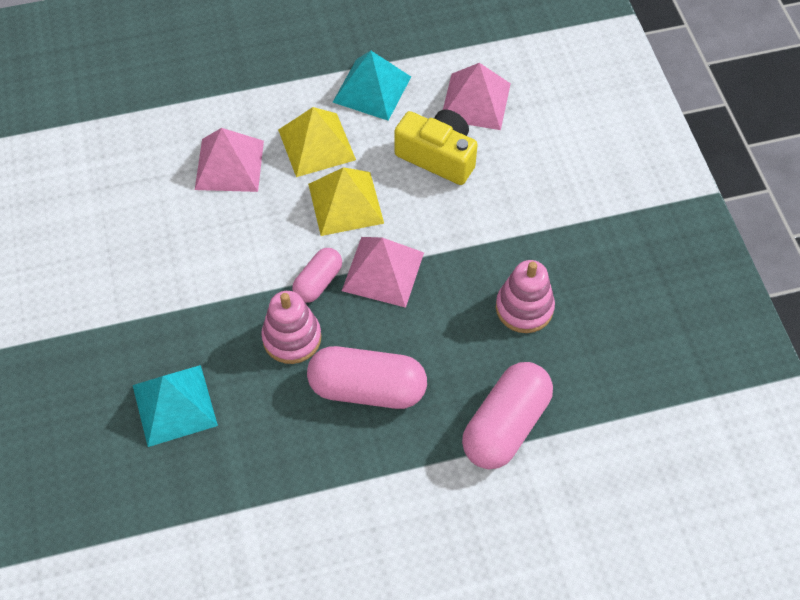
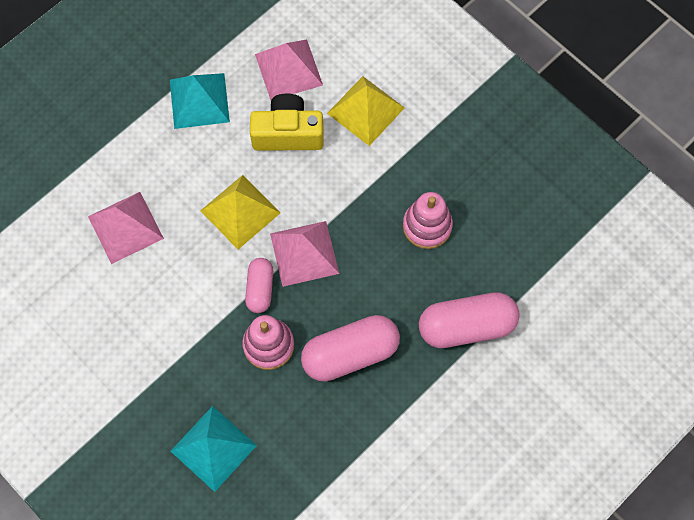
camera: 30 degrees left, 10 degrees up
(316, 144) = (185, 173): yellow pyramid -> yellow pyramid (365, 110)
(505, 425) = (466, 326): pink capsule -> pink capsule turned 75 degrees clockwise

